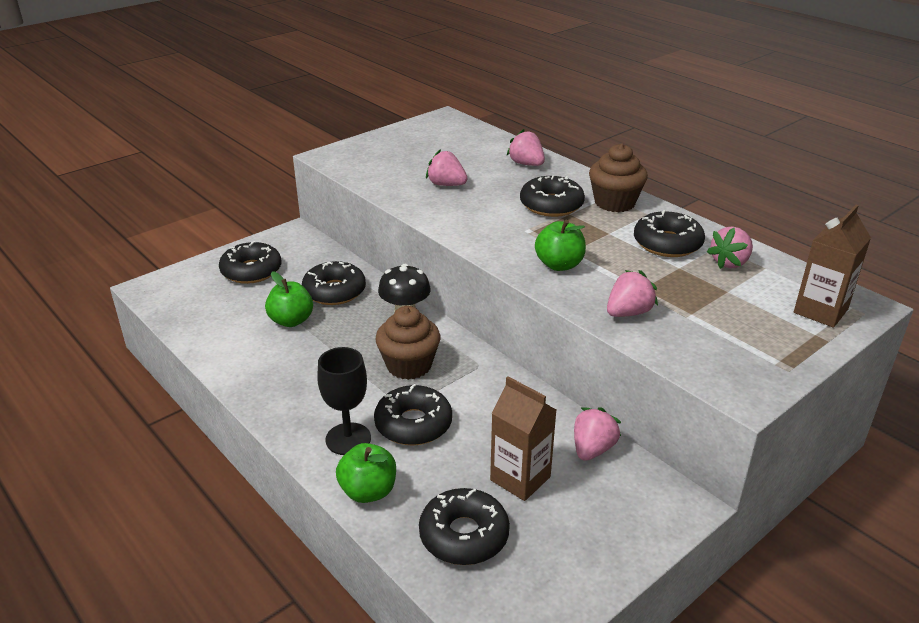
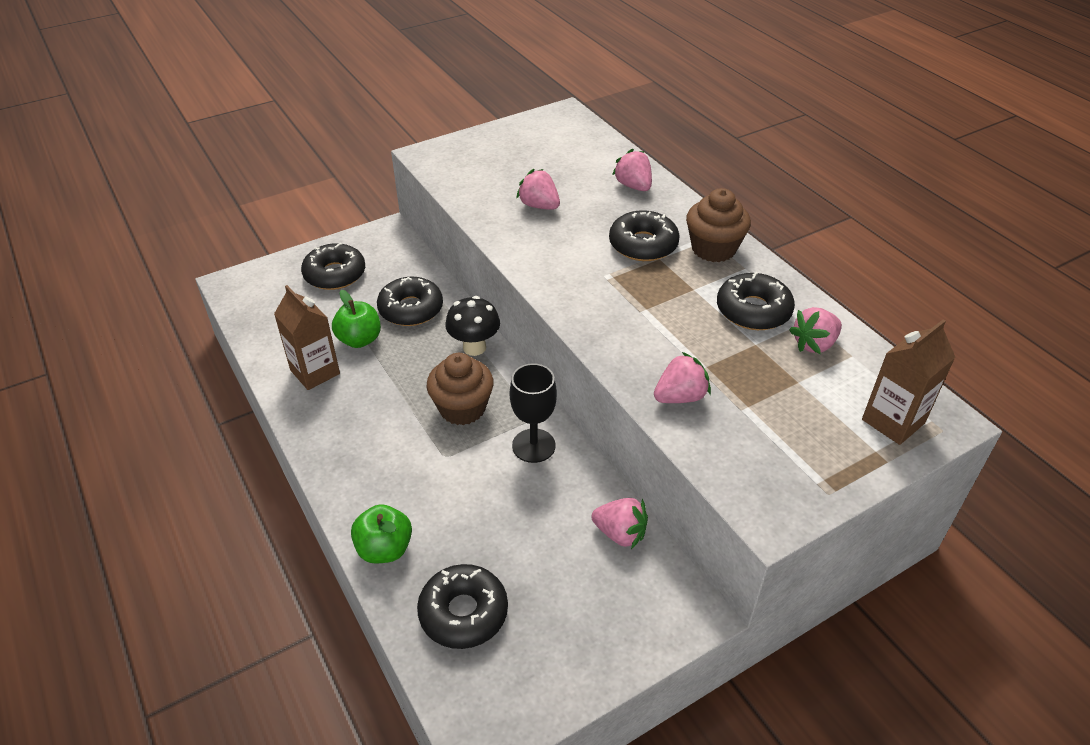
camera: 10 degrees right, 10 degrees up
(348, 439) = (380, 486): black goblet -> black goblet (533, 445)
(413, 424) = (448, 478): black donut -> none
(520, 478) = (537, 557): brown carton -> brown carton (315, 372)
(559, 265) = (626, 325): green apple -> none
(592, 449) = (620, 533): pink strawberry -> pink strawberry turned 75 degrees clockwise

